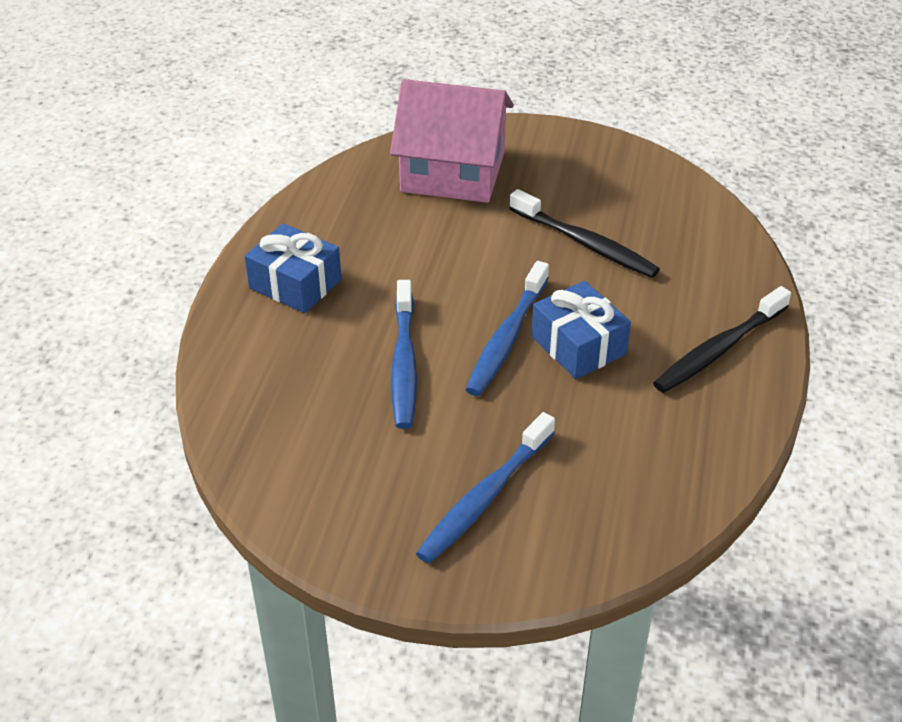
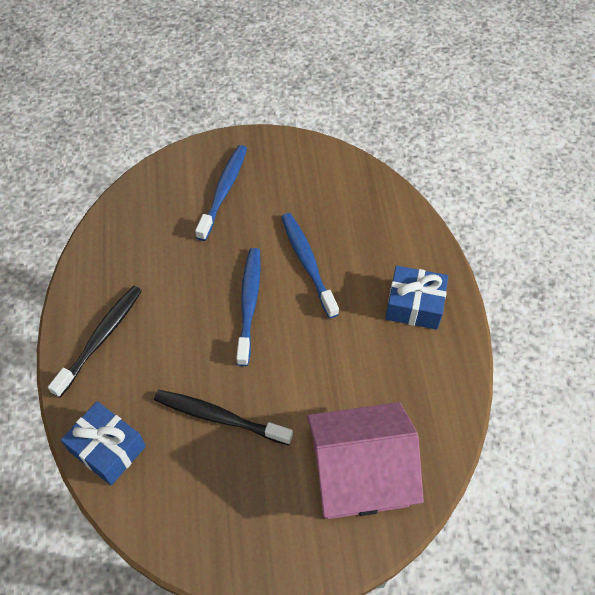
camera: 160 degrees right, 15 degrees up
(578, 345) = (199, 312): blue gift -> blue gift (108, 449)

